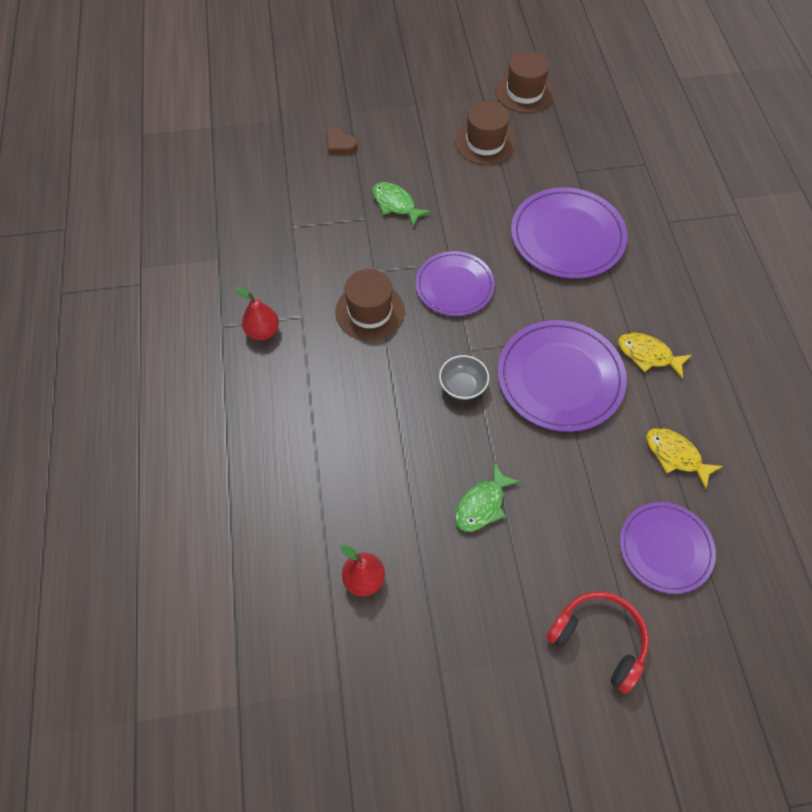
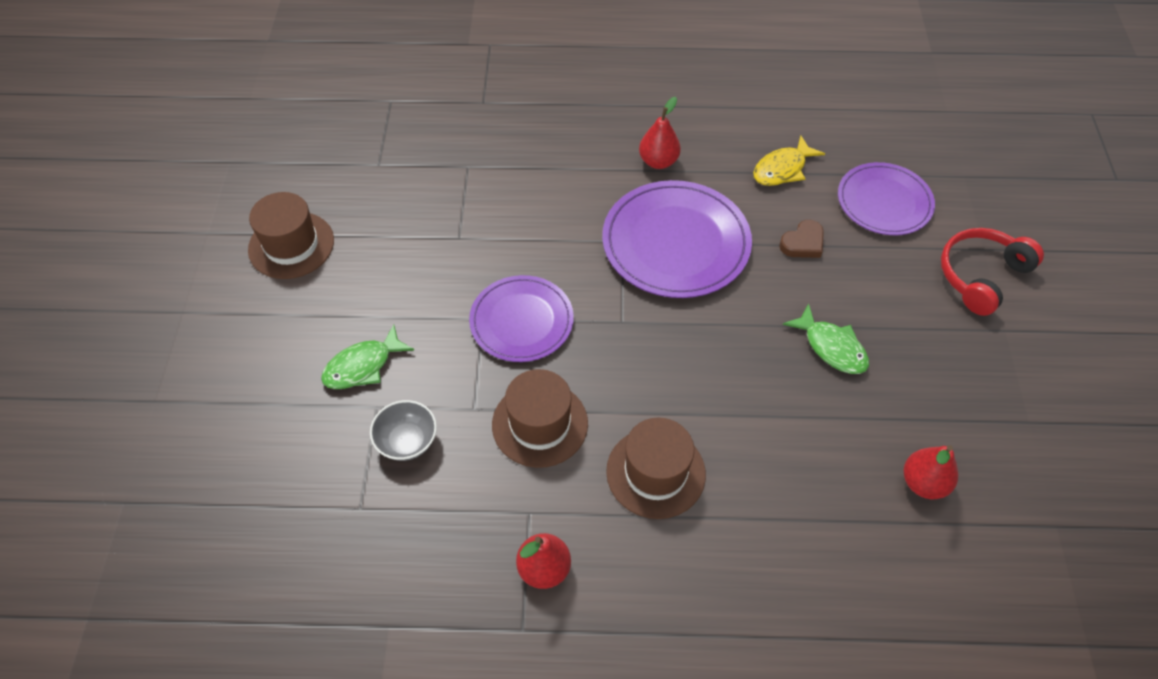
camera: 80 degrees left, 5 degrees down
(340, 144) = (218, 422): brown heart -> brown heart (803, 243)
(462, 386) = (673, 338): grey bowl -> grey bowl (407, 441)
(524, 92) = (219, 186): brown hat -> brown hat (655, 472)
(567, 236) = (477, 194): purple plate -> none
(648, 355) = (658, 161): yellow fish -> red pear

